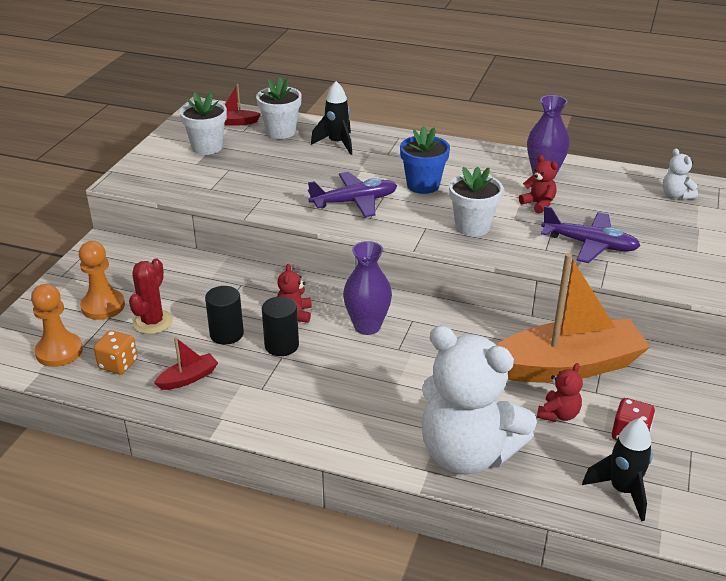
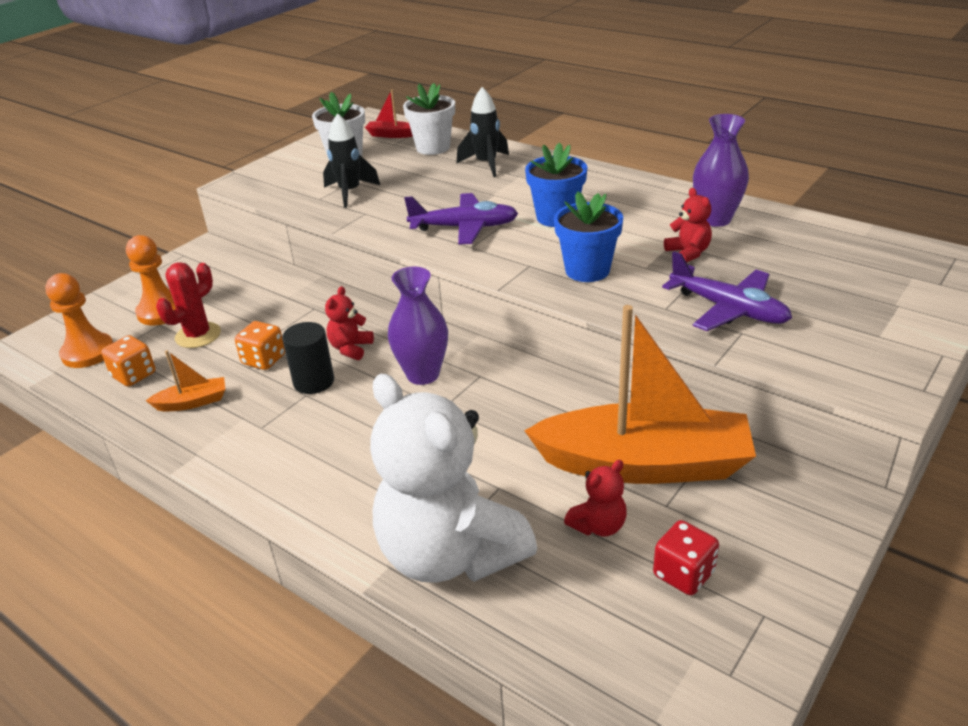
camera: 20 degrees right, 0 degrees up
(188, 378) = (192, 402): red boat -> orange boat
(226, 334) = (264, 360): black cylinder -> orange dice
(472, 227) = (587, 270): white flower pot -> blue flower pot
(622, 490) = (631, 652): black rocket -> black rocket (350, 193)
(676, 195) = (885, 262): white teddy bear -> none

